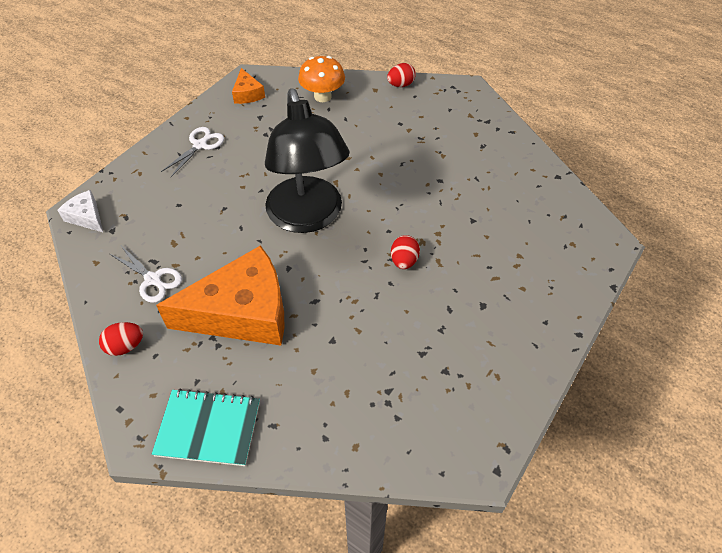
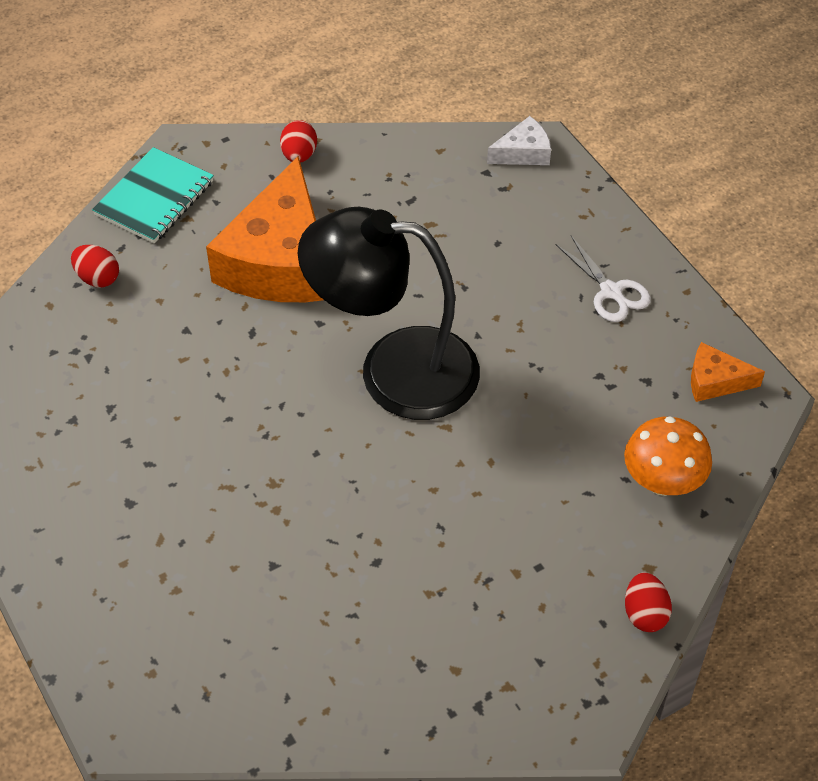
camera: 115 degrees right, 0 degrees up
(153, 280) = (380, 194): white scissors -> none
(404, 261) = (253, 447): red egg -> red egg (98, 278)

